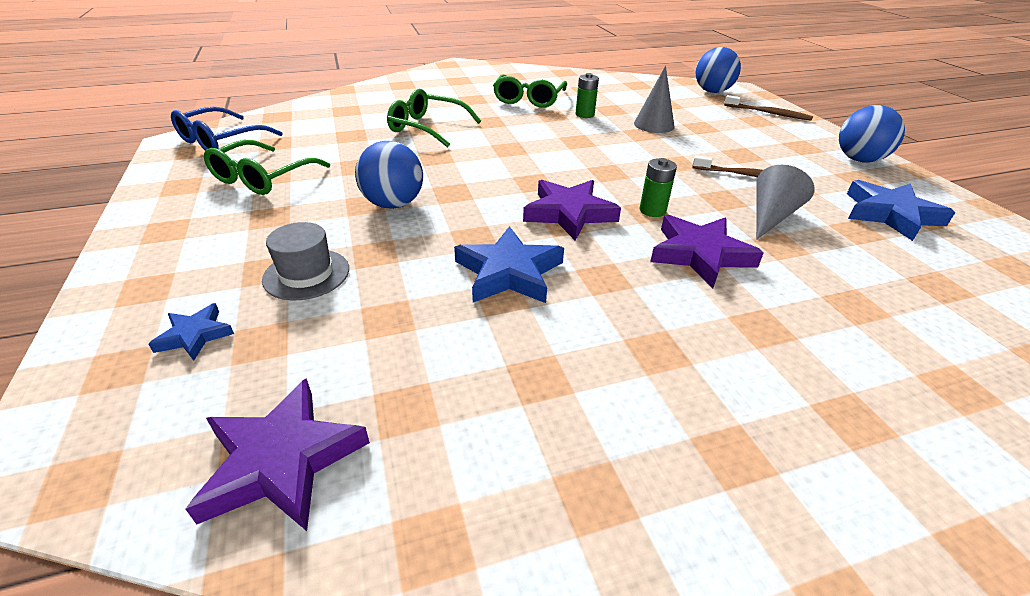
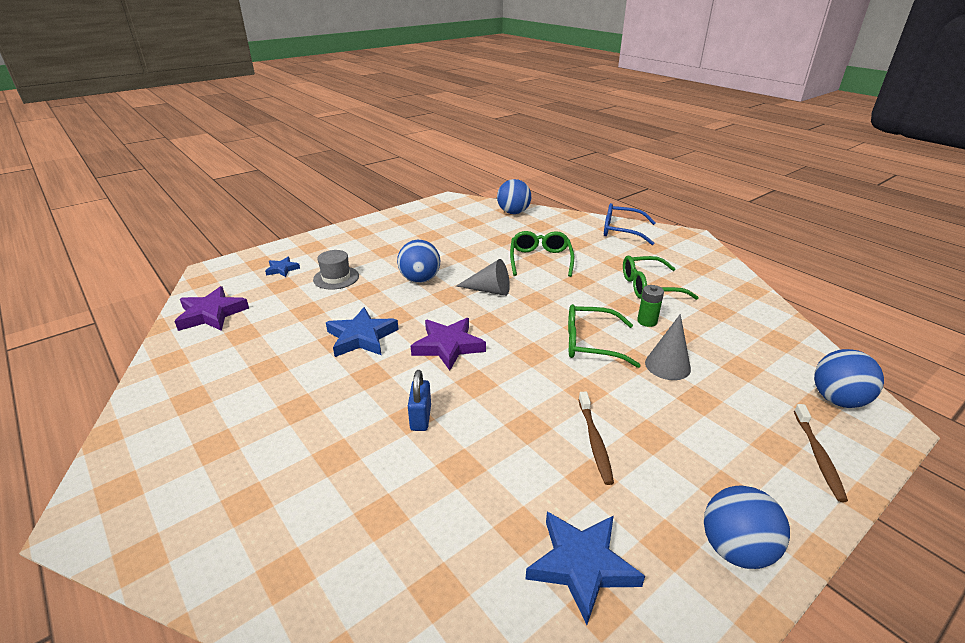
camera: 70 degrees right, 5 degrees down
(221, 140) = (460, 208): blue glasses -> blue glasses (622, 231)
(263, 178) = (425, 234): green glasses -> green glasses (591, 343)
(290, 115) = (513, 212): none -> blue ball
(652, 210) = (478, 385): green battery -> none
(700, 254) = (421, 418): purple star -> blue padlock
(770, 216) = (512, 460): grey cone -> grey cone (489, 290)

